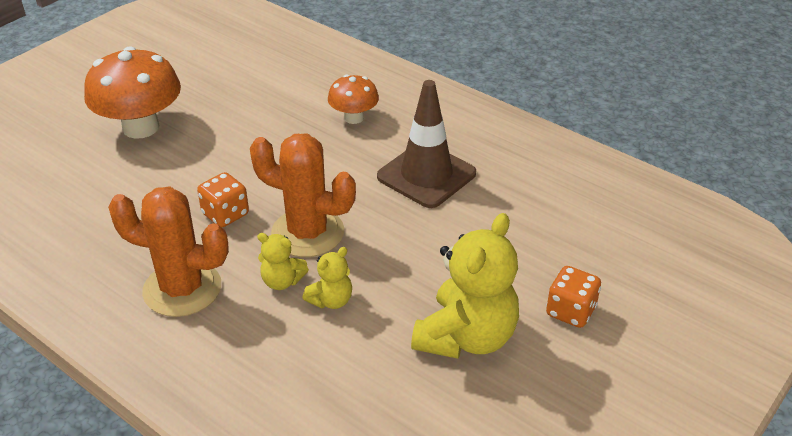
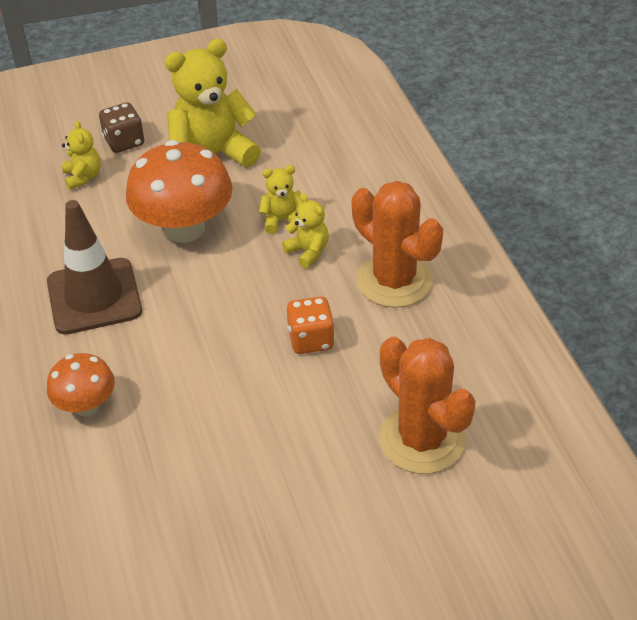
camera: 145 degrees left, 5 degrees up
(141, 127) = (329, 515): orange mushroom -> orange mushroom (184, 228)
(307, 233) = (252, 286): orange cactus -> orange cactus (422, 439)
(560, 259) = (83, 177): none -> yellow teddy bear
(570, 311) = (124, 142): orange dice -> brown dice

